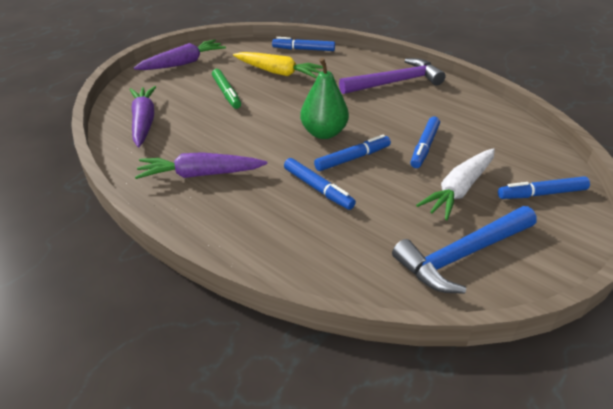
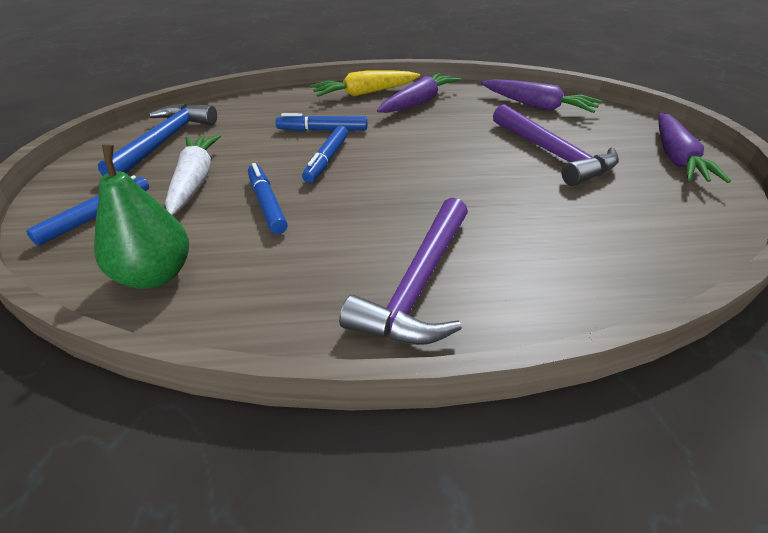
camera: 135 degrees right, 0 degrees up
(226, 93) = (552, 154): green marker -> purple hammer
(278, 72) = (576, 205): yellow carrot -> yellow carrot (365, 93)
(303, 49) = (653, 267): blue marker -> none
(324, 133) = (388, 167): green pear -> green pear (155, 275)

